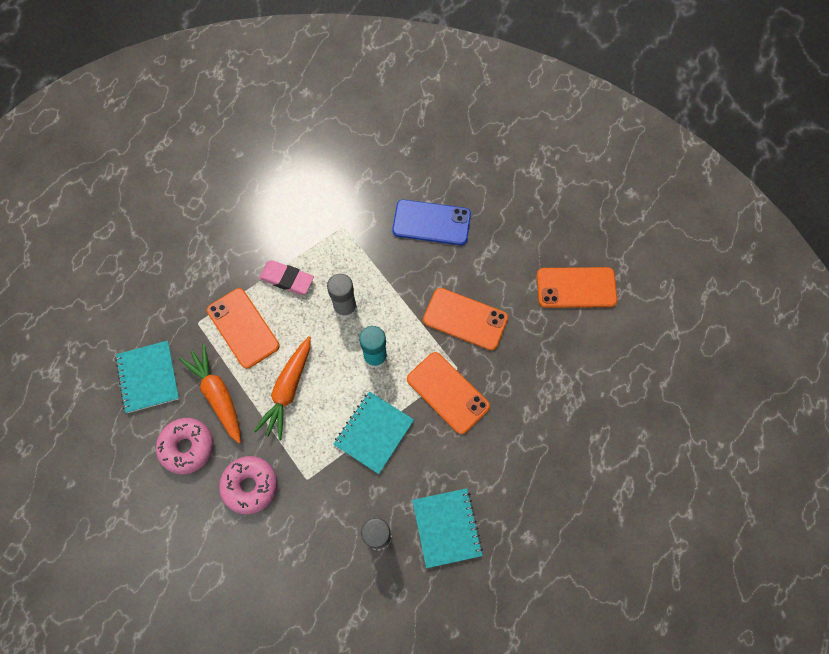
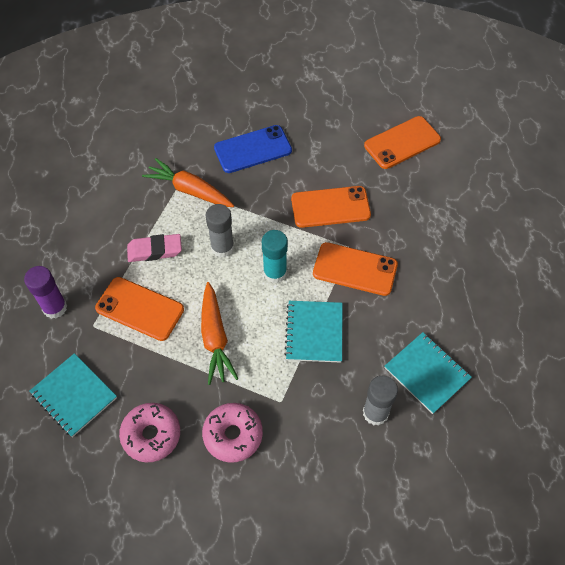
camera: 30 degrees left, 10 degrees down
(177, 289) = (55, 307): none -> purple glue stick
(217, 395) = (151, 376): orange carrot -> orange carrot (189, 190)

